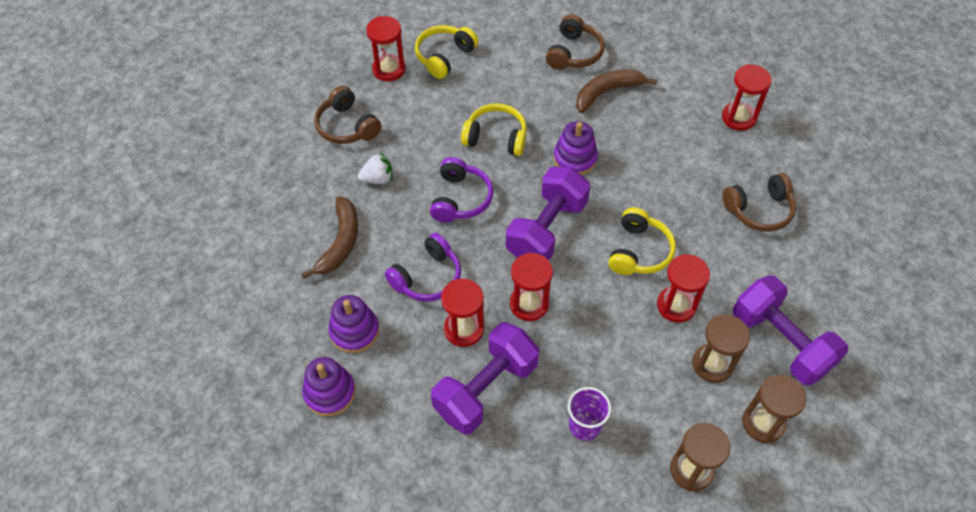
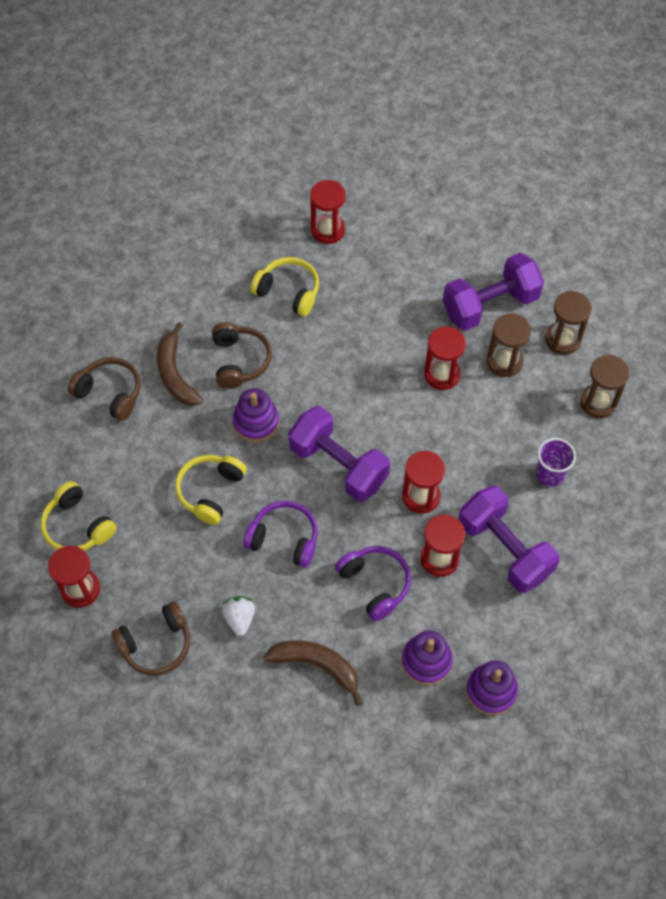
camera: 80 degrees left, 5 degrees up
(639, 251) = (378, 390): yellow headphones -> yellow headphones (288, 291)
(738, 118) = (238, 267): red hourglass -> red hourglass (328, 230)
(759, 210) = (351, 281): brown headphones -> brown headphones (239, 361)

